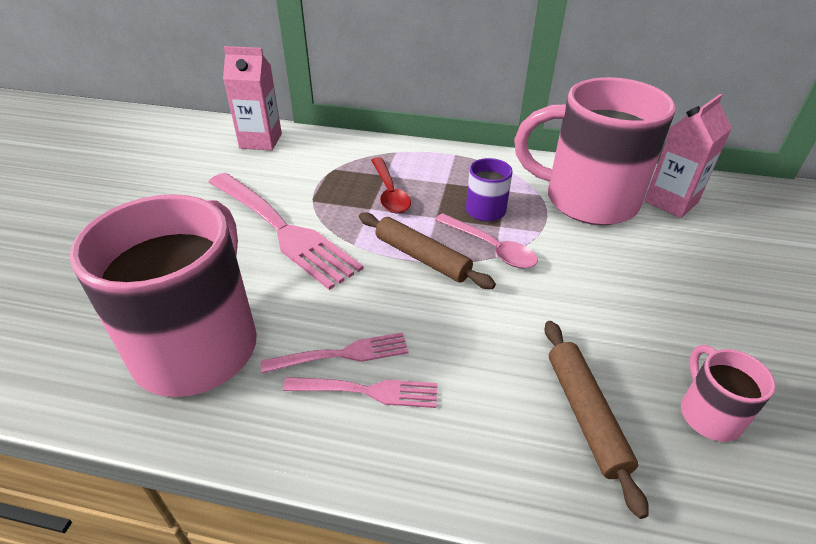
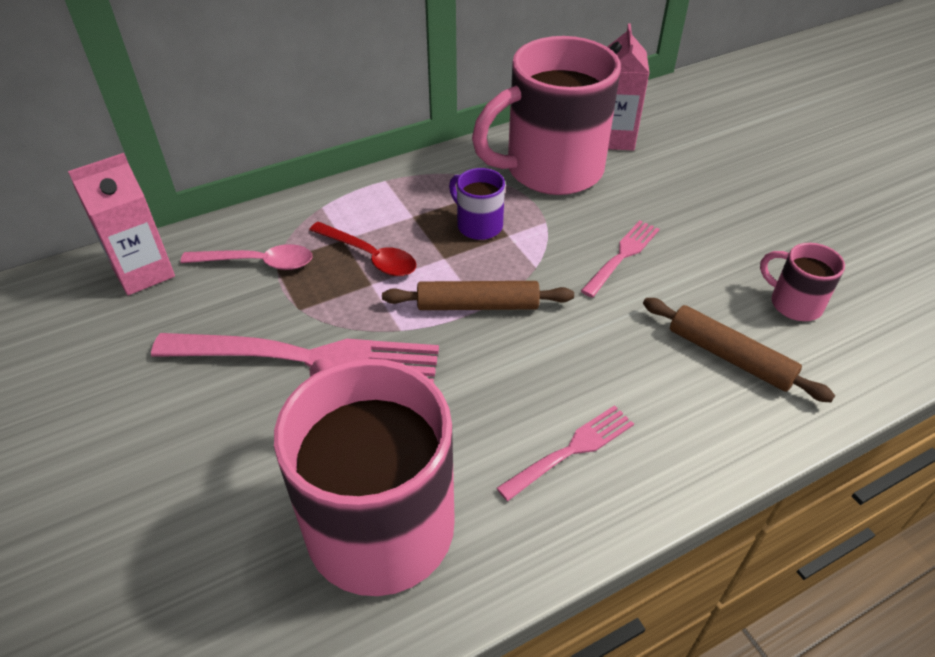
camera: 40 degrees left, 5 degrees up
(341, 355) = (515, 437): pink fork -> pink fork (622, 256)
(490, 248) = (523, 261): pink spoon -> pink spoon (258, 263)

